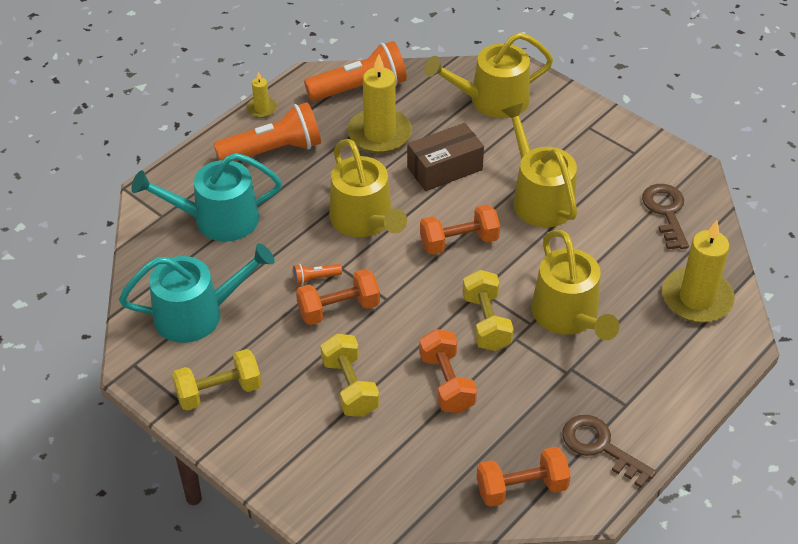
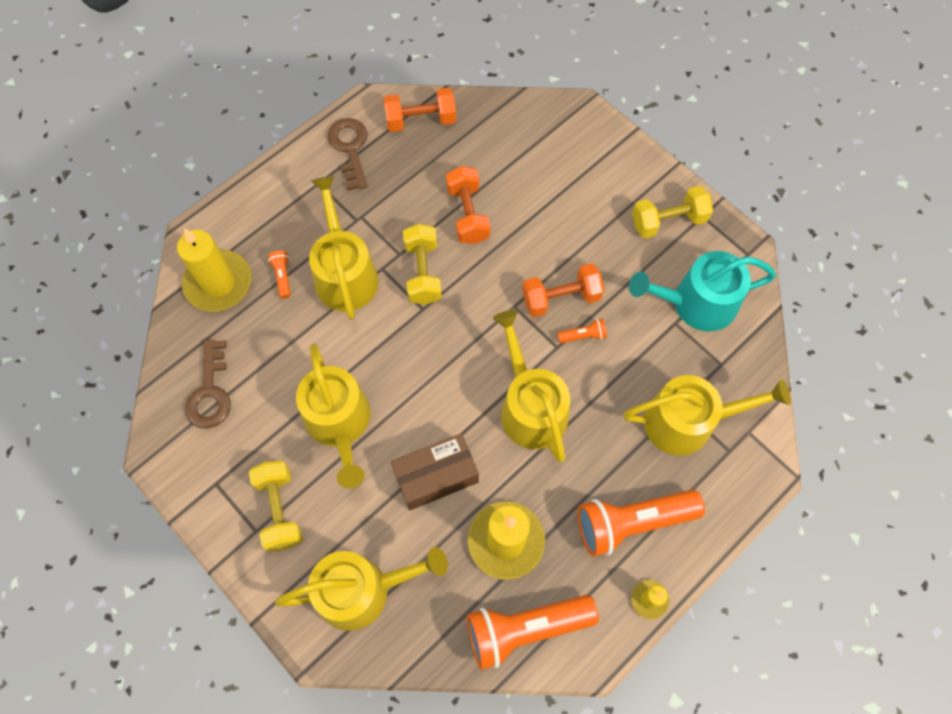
camera: 175 degrees left, 20 degrees up
(217, 219) = (687, 421): turquoise watering can -> yellow watering can
(350, 387) = (553, 217): yellow dumbbell -> yellow dumbbell (280, 510)
(459, 242) = (435, 370): orange dumbbell -> none
(600, 446) = (350, 148): brown key -> brown key turned 150 degrees counterclockwise
(632, 308) = (282, 276): none -> orange flashlight

